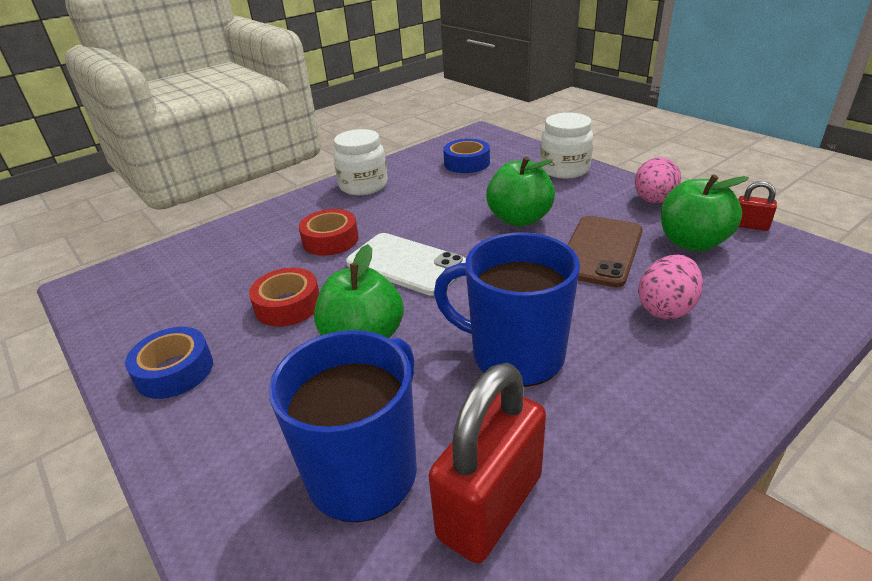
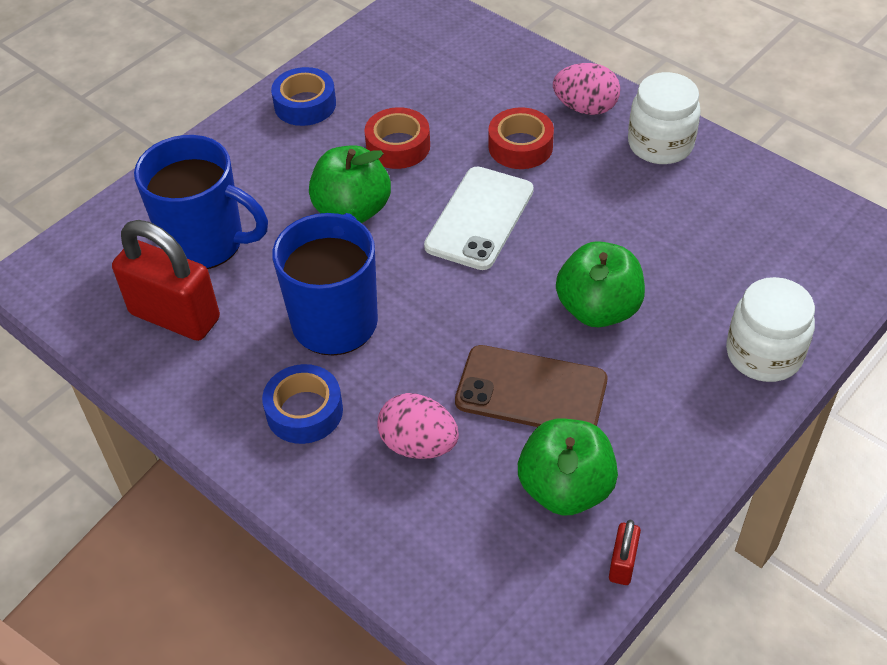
camera: 80 degrees right, 15 degrees up
(467, 163) = (758, 239): blue tape -> blue tape (304, 411)
(653, 200) = (679, 458): pink egg -> pink egg (585, 108)

